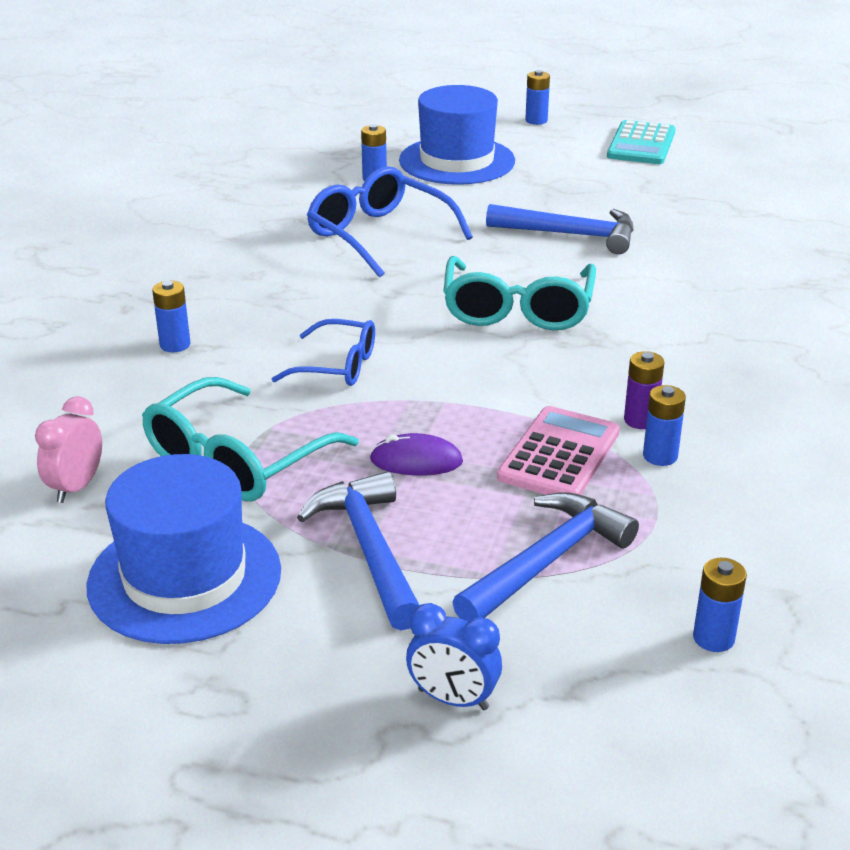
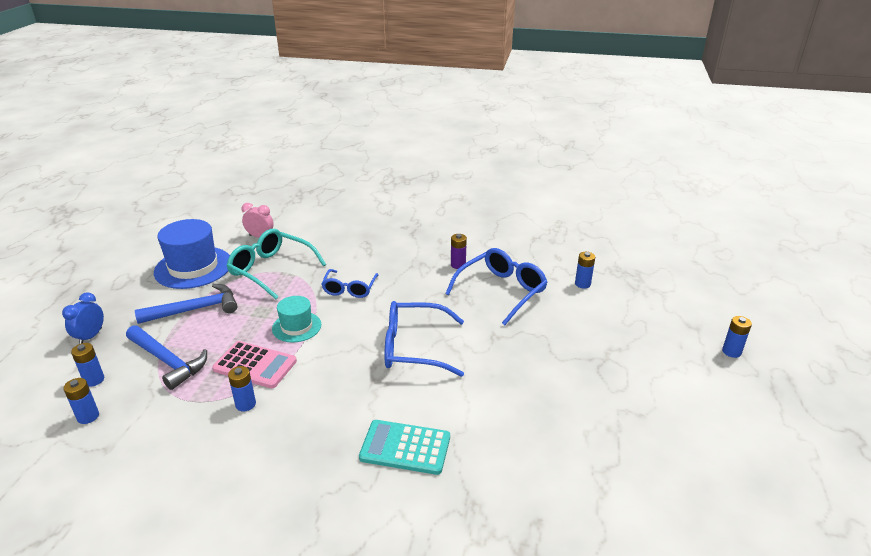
camera: 85 degrees right, 0 degrees up
(175, 345) = (370, 243): blue battery -> blue battery (94, 380)
(416, 461) = (260, 318): purple mouse -> none
(449, 418) = (296, 327): none -> turquoise hat
(457, 161) = (628, 315): blue hat -> none
(517, 309) = (413, 348): turquoise glasses -> blue glasses
(571, 235) = (525, 370): blue hammer -> none
(640, 420) = (284, 397): purple battery -> purple battery (458, 265)
(641, 144) = (717, 413): turquoise calculator -> turquoise calculator (405, 447)

